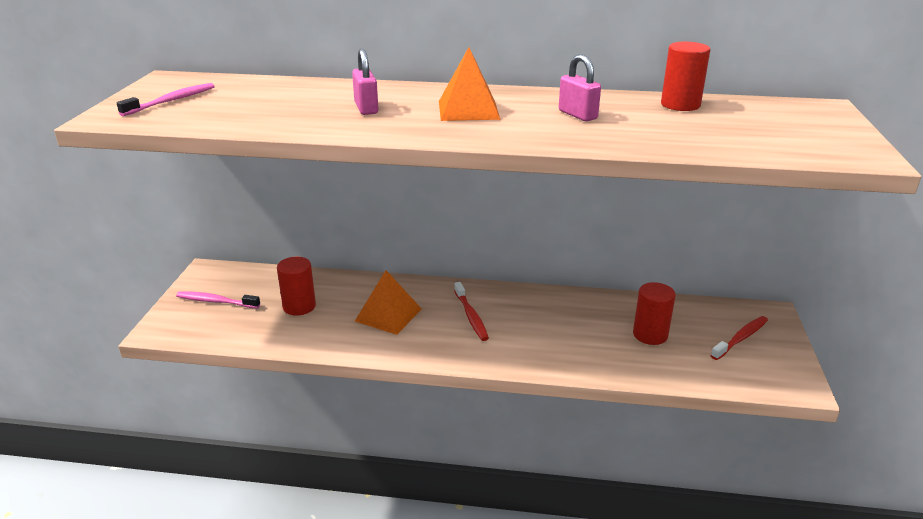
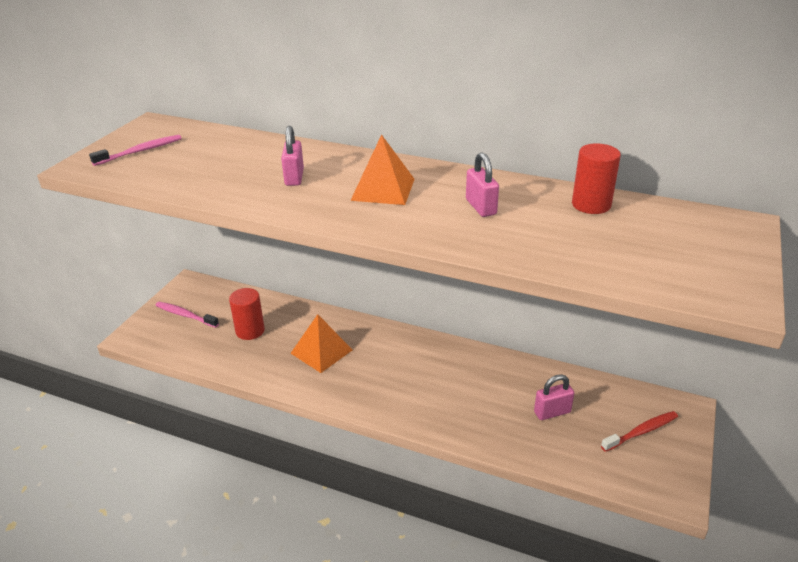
camera: 15 degrees right, 5 degrees up
(471, 316) = (393, 365): red toothbrush -> none
(650, 335) = (552, 412): red cylinder -> pink padlock

